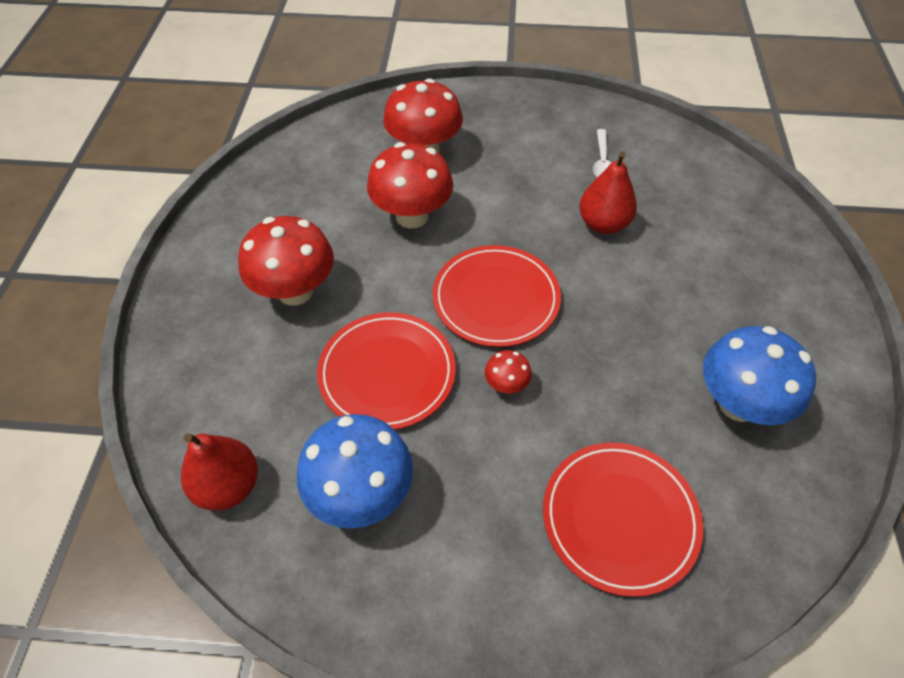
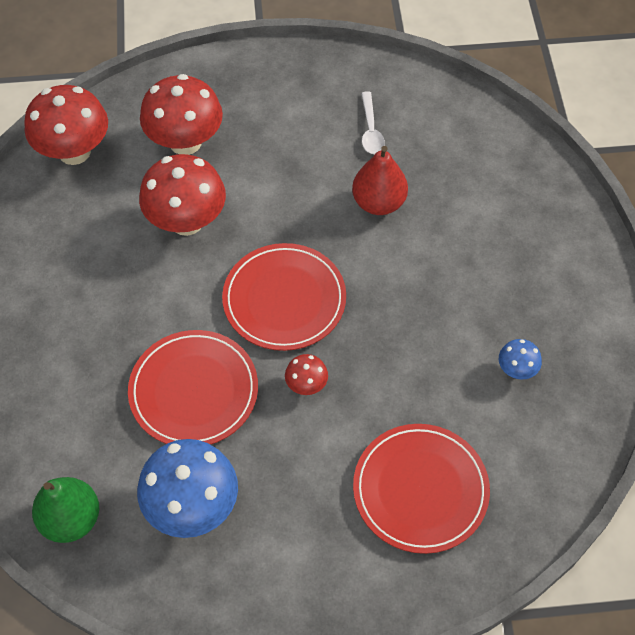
camera: 10 degrees left, 5 degrees up
(228, 486) = (71, 519): red pear -> green pear
(295, 291) = (87, 321): red mushroom -> red mushroom (74, 152)
(738, 404) = (516, 370): blue mushroom -> blue mushroom, size x0.47

